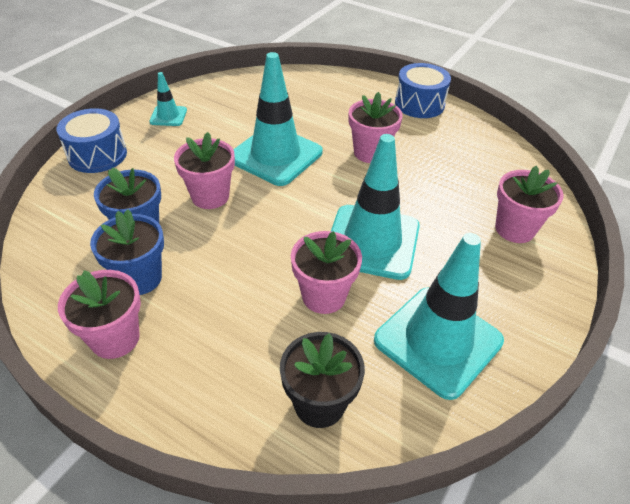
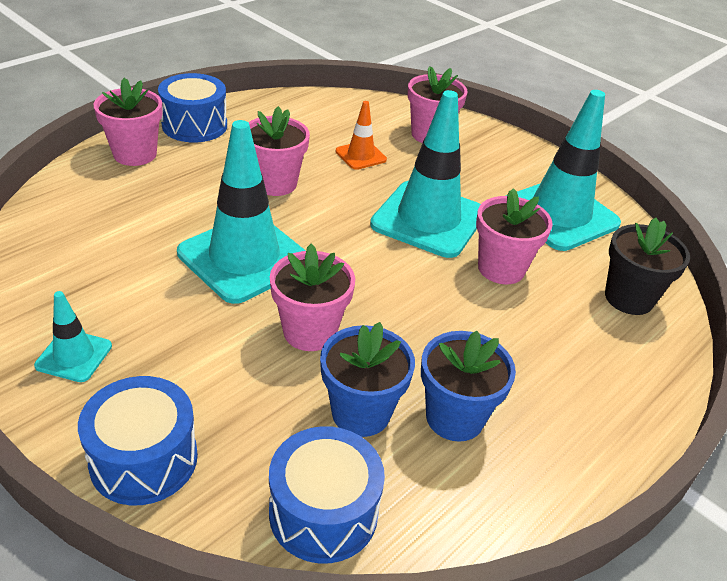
camera: 80 degrees left, 5 degrees down
(60, 226) = (323, 512): none -> blue drum
(115, 338) = (551, 447): pink flower pot -> pink flower pot (135, 154)
(442, 190) = (361, 155): none -> orange traffic cone

